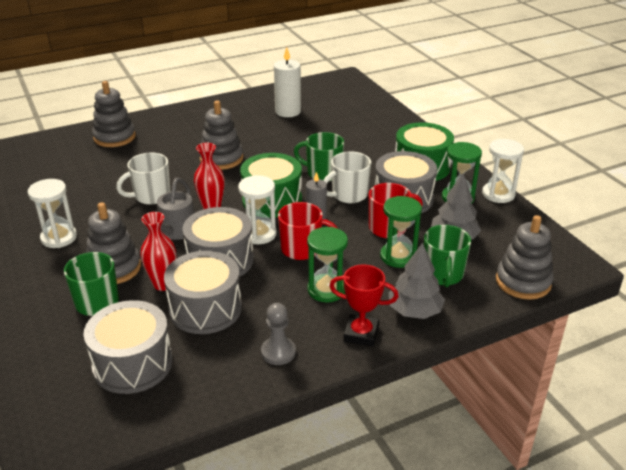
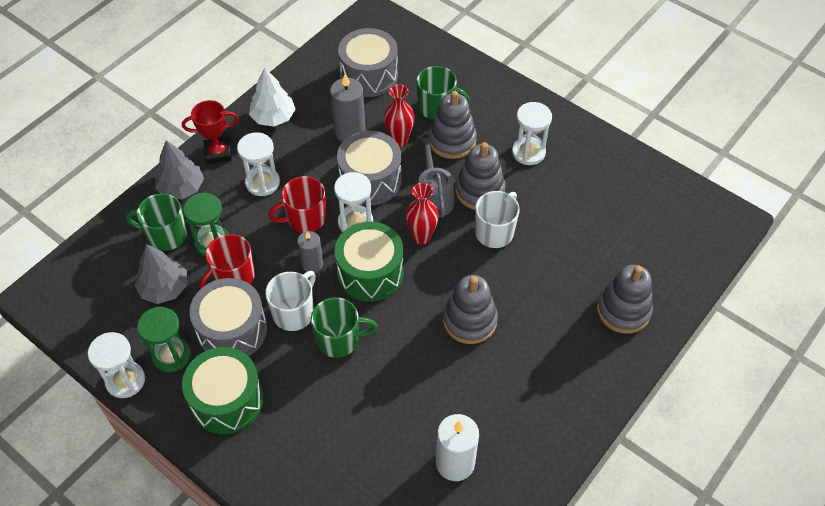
camera: 155 degrees right, 20 degrees up
(205, 308) = (349, 131): grey drum -> grey candle
(278, 352) = (273, 117): grey pawn -> white tree
(326, 290) = (262, 183): green hourglass -> white hourglass
(443, 275) = (166, 235): green mug -> green mug turned 60 degrees counterclockwise
(523, 282) = (90, 254): grey stacking toy -> grey stacking toy (480, 191)

